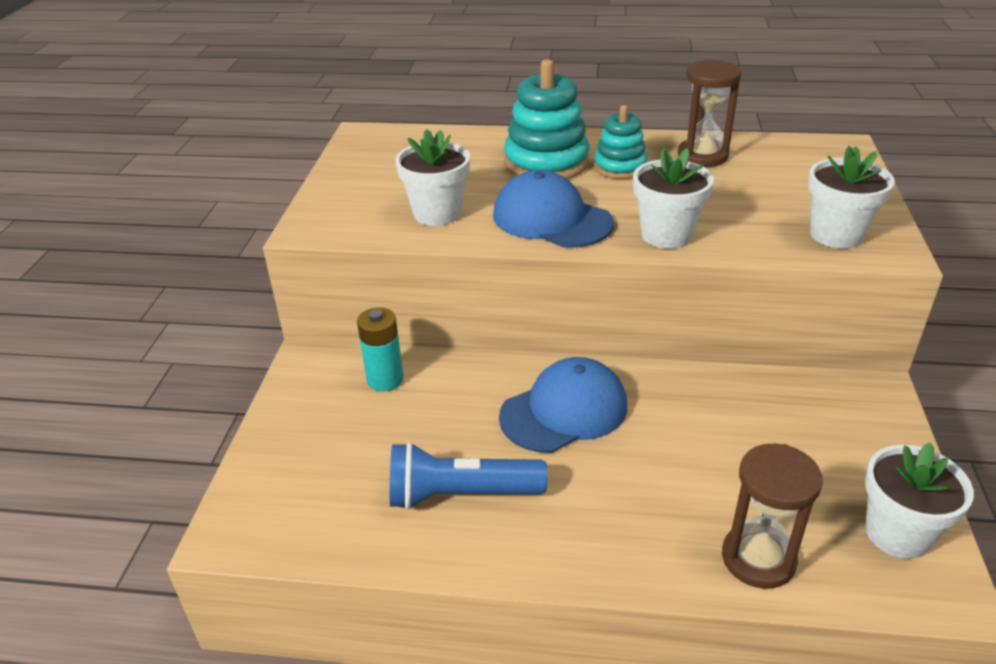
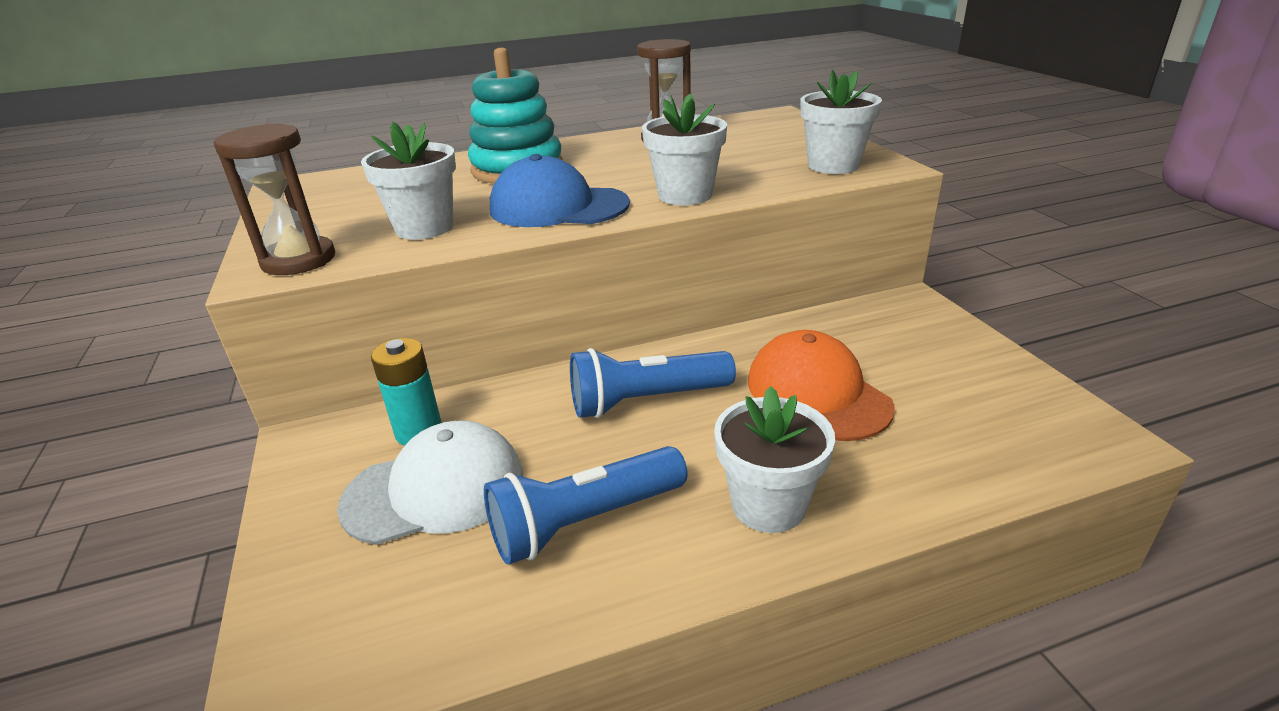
camera: 25 degrees left, 5 degrees down
(374, 431) = (435, 489): none -> white cap
(564, 411) = (646, 400): blue cap -> blue flashlight
(620, 167) = (595, 159): turquoise stacking toy -> none
(710, 454) = (817, 393): none -> orange cap
(758, 558) = (935, 470): brown hourglass -> brown hourglass (299, 260)
(897, 533) = (1027, 405): white flower pot -> white flower pot (768, 505)

